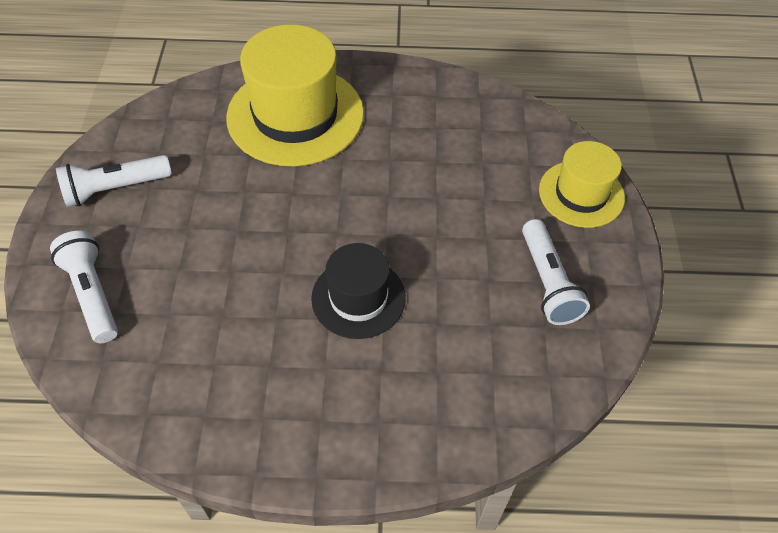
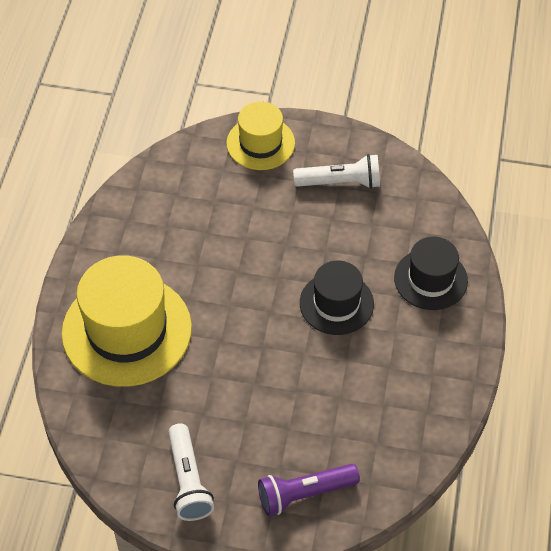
camera: 80 degrees left, 0 degrees up
(92, 294) = (305, 493): white flashlight -> purple flashlight
(415, 404) = (430, 279): none -> black hat

